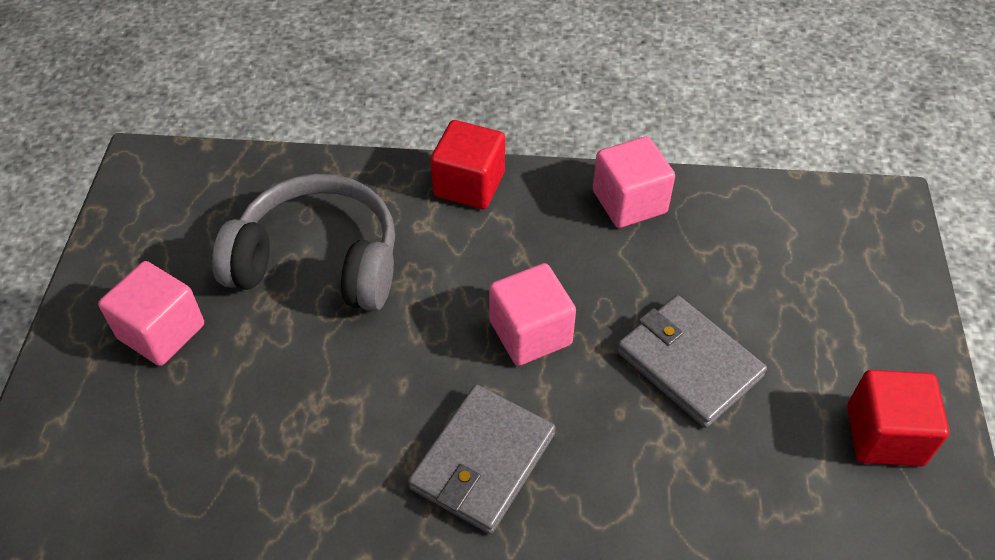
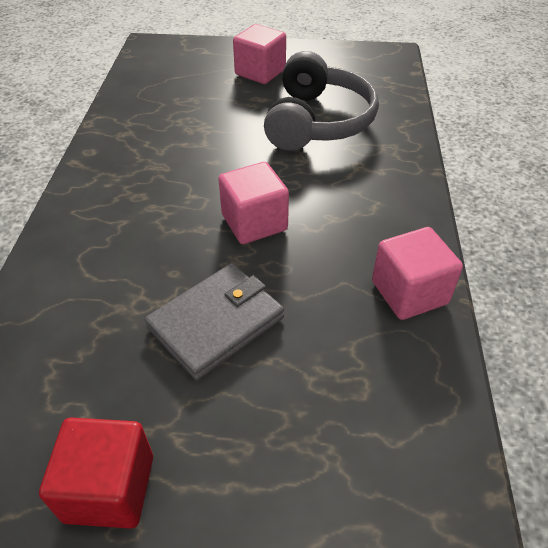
camera: 90 degrees right, 5 degrees down
(469, 184) = (407, 189): red cube -> none
(483, 461) = (146, 198): grey wallet -> none

